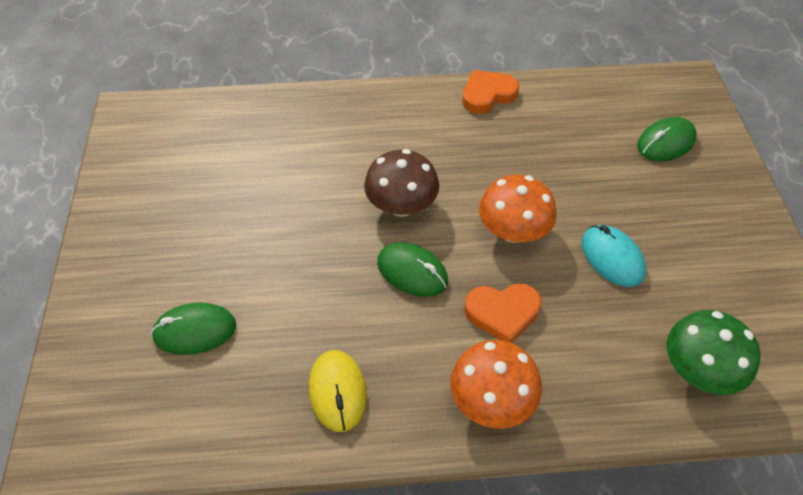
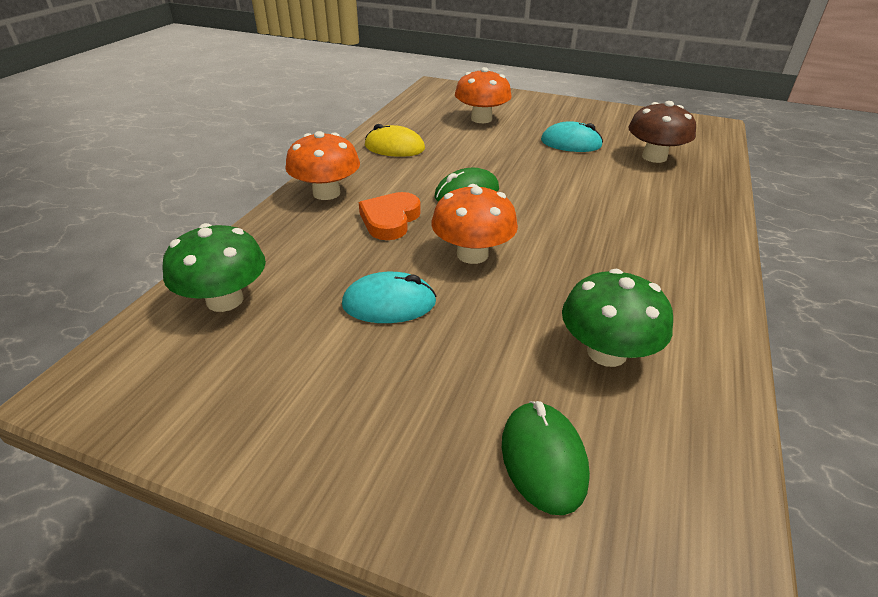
camera: 115 degrees right, 15 degrees down
(195, 331) = (481, 119): green mouse -> orange mushroom
(238, 219) = (571, 143): none -> turquoise mouse
(401, 205) = (544, 207): brown mushroom -> brown mushroom (654, 157)
(487, 95) = (708, 311): orange heart -> none
(566, 133) = (606, 352): none -> green mushroom

